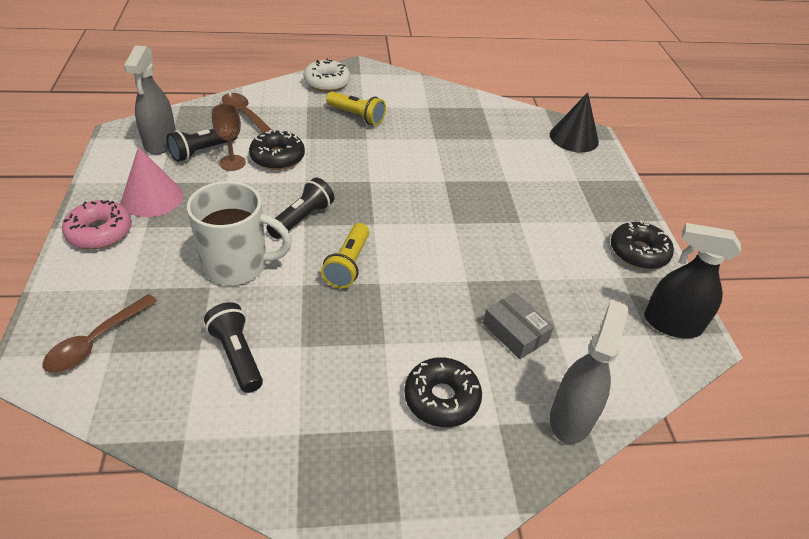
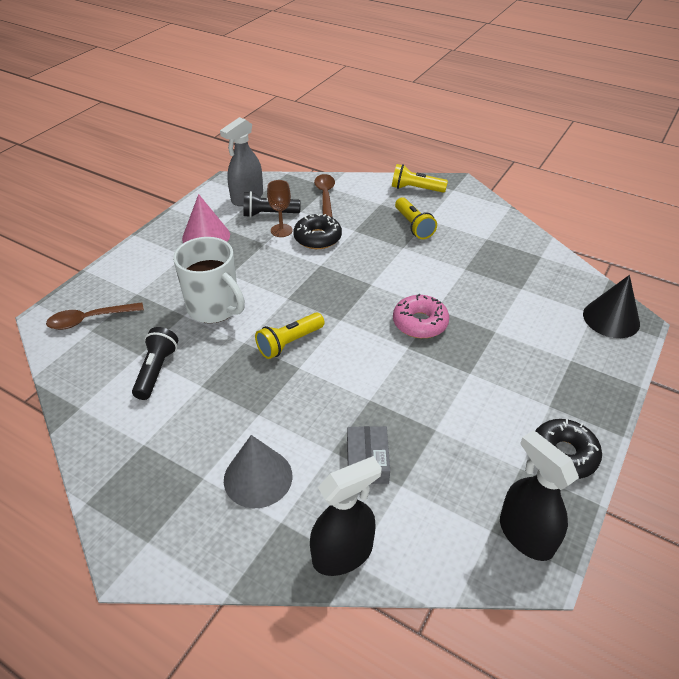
camera: 40 degrees right, 0 degrees up
(100, 232) = (154, 248): pink donut -> pink donut (420, 323)
(302, 219) = (290, 293): black flashlight -> none
(327, 82) = (416, 189): white donut -> yellow flashlight
(441, 398) = (258, 477): black donut -> grey cone
(571, 417) = (343, 553): grey spray bottle -> black spray bottle

